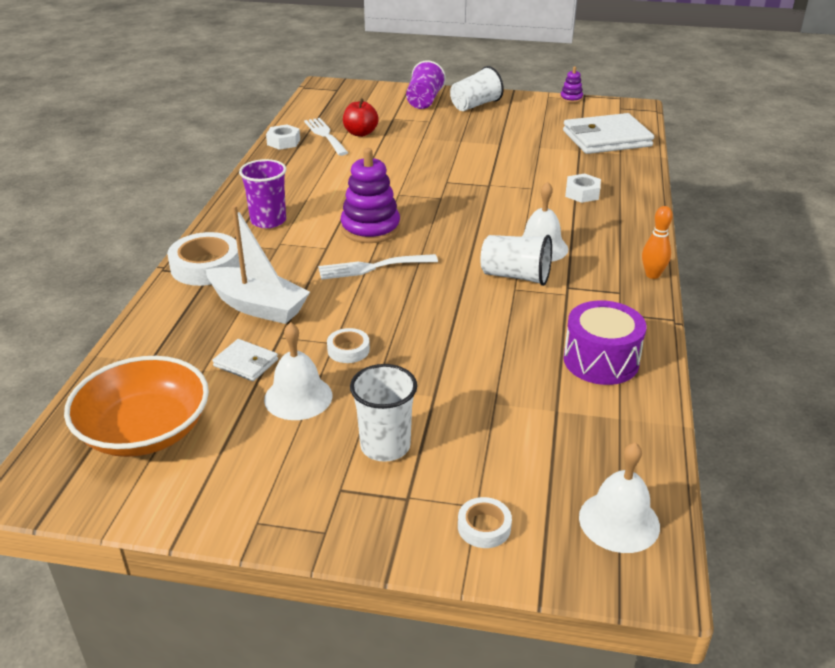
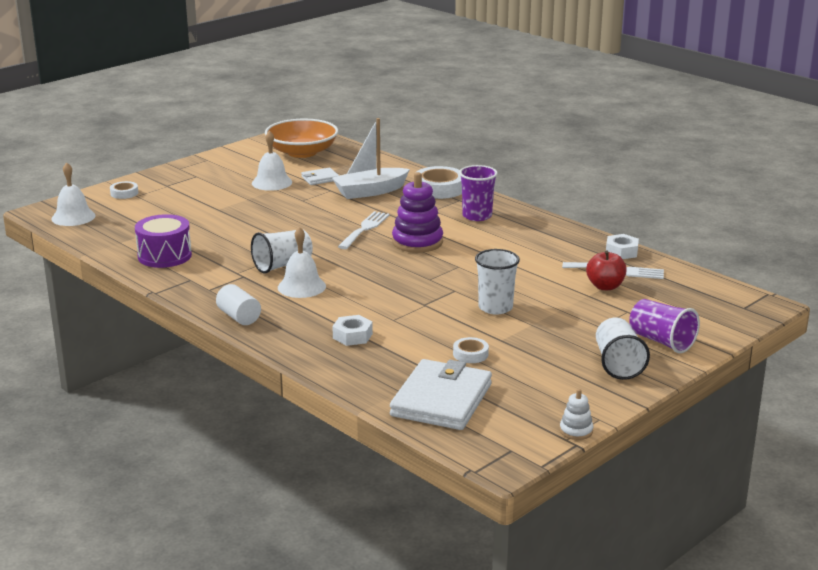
camera: 125 degrees right, 10 degrees down
(348, 350) = (290, 201): white tape -> white tape (470, 354)
(385, 446) = (204, 190): white cup -> white cup (495, 307)
(571, 98) = (576, 431): purple stacking toy -> white stacking toy
(637, 252) = (239, 317): none -> white cylinder
(652, 275) = (206, 309): orange bowling pin -> none

